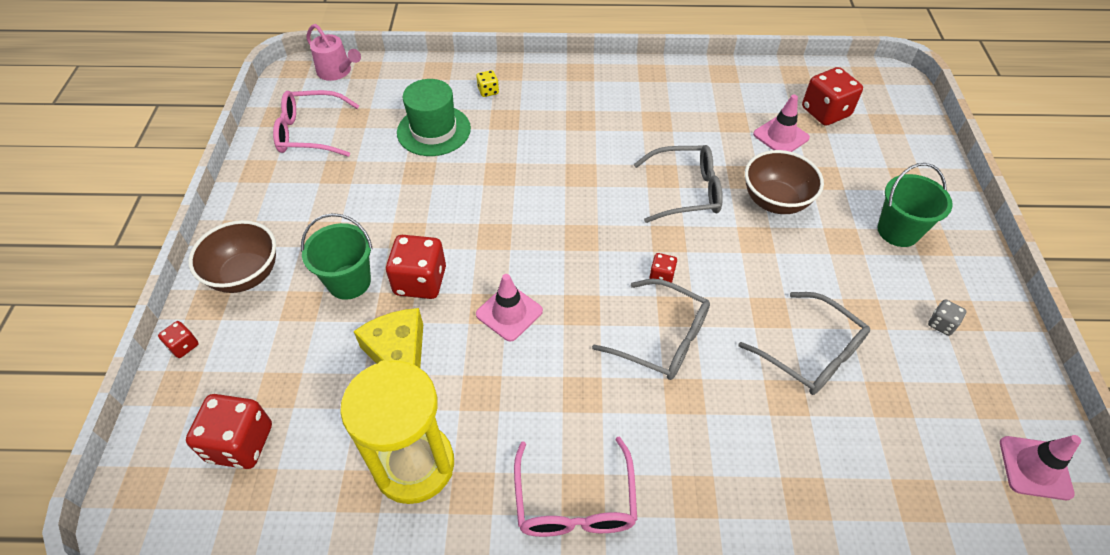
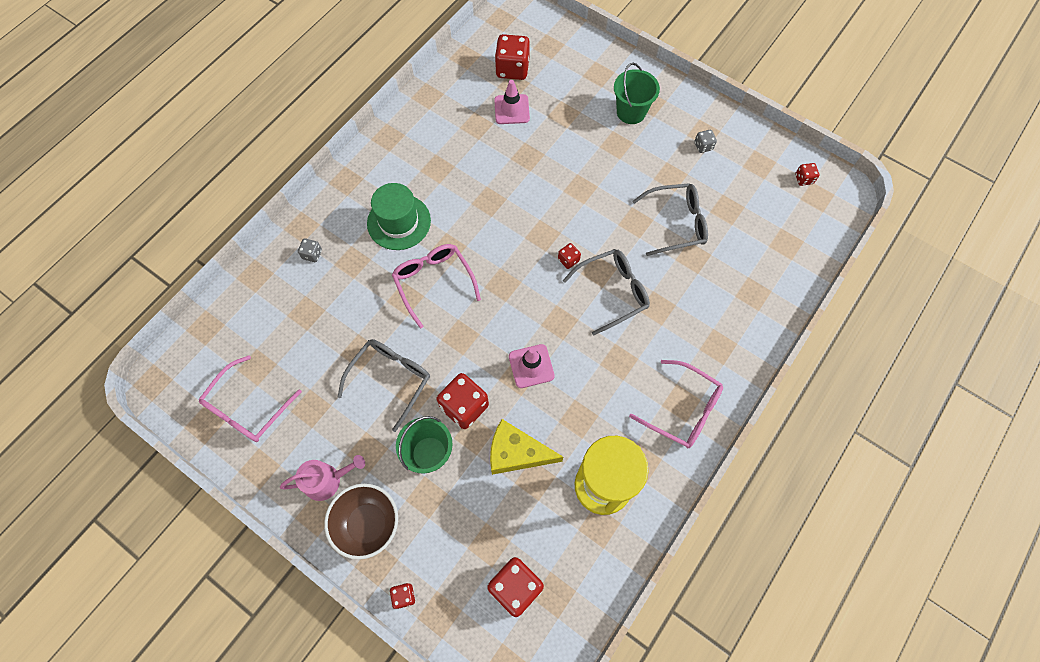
camera: 55 degrees left, 15 degrees up
(337, 71) = (187, 351): pink watering can -> pink watering can (327, 480)
(434, 130) = (323, 317): green hat -> green hat (399, 222)
(488, 91) = (312, 254): yellow dice -> grey dice
(535, 184) = (433, 282): none -> pink glasses
(686, 191) = (513, 197): grey glasses -> grey glasses (390, 379)
(775, 201) = (560, 155): brown bowl -> none
(1035, 468) = (803, 179): pink traffic cone -> red dice

